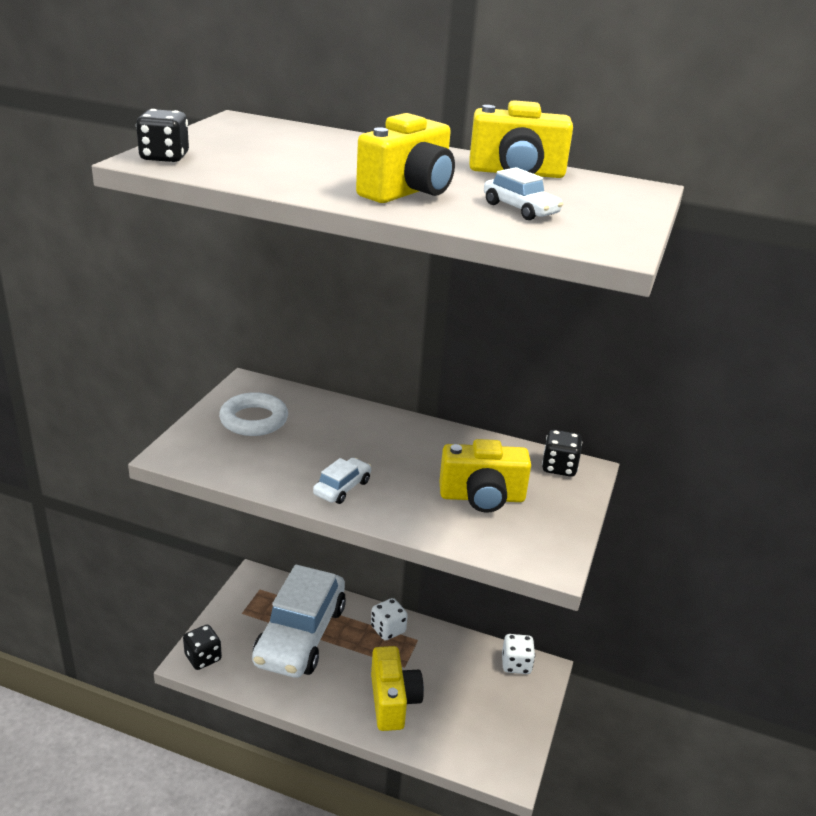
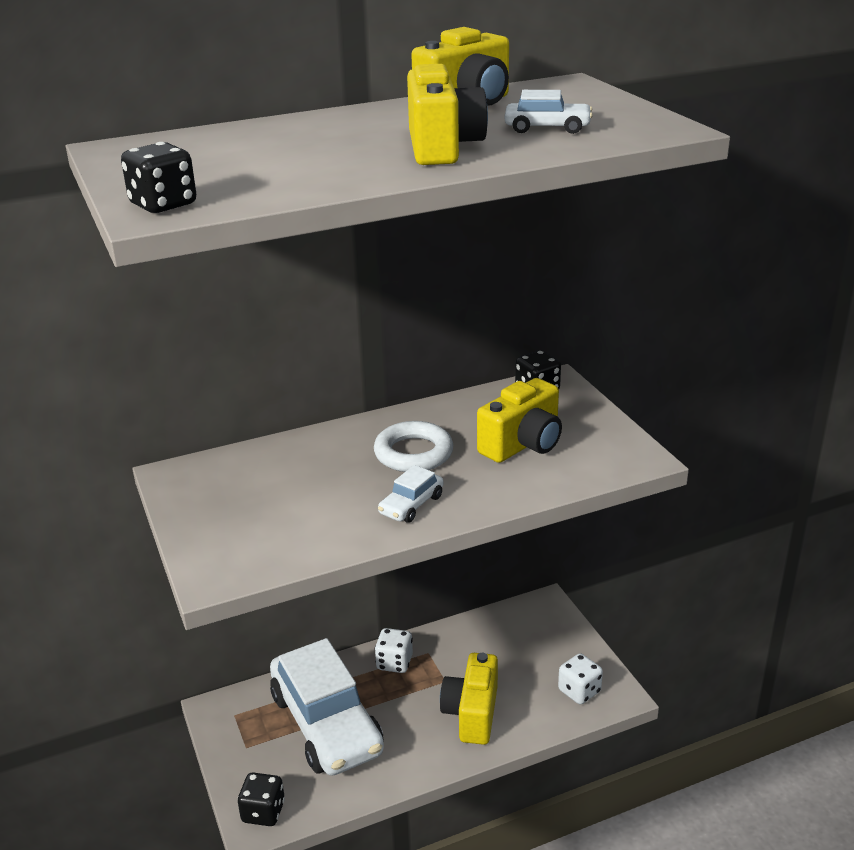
camera: 40 degrees left, 0 degrees up
(254, 420) = (237, 500): white ring -> white ring (413, 453)
(342, 488) = (411, 505): white car -> white car turned 135 degrees counterclockwise
(393, 701) = (472, 713): yellow camera -> yellow camera turned 120 degrees counterclockwise
(516, 664) = (523, 615): white dice -> white dice (579, 691)

